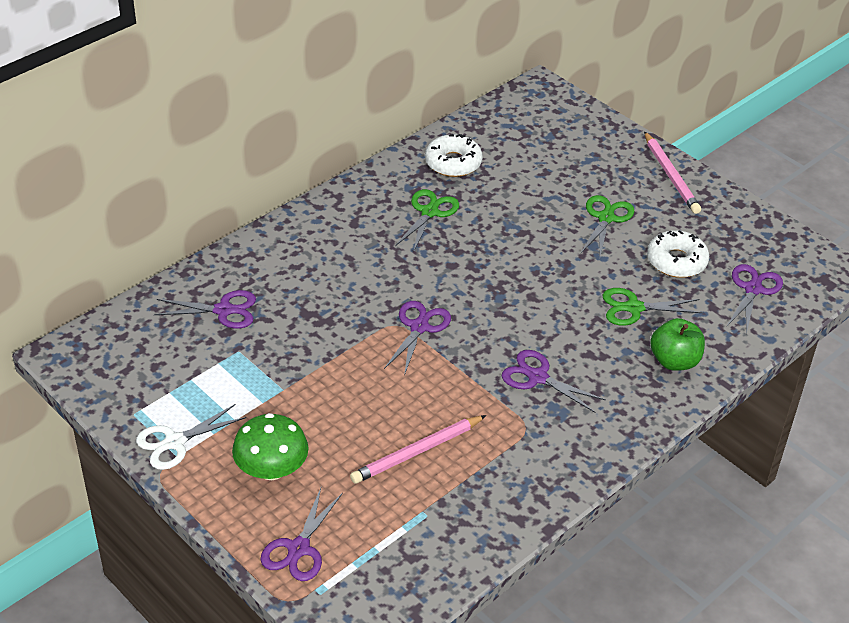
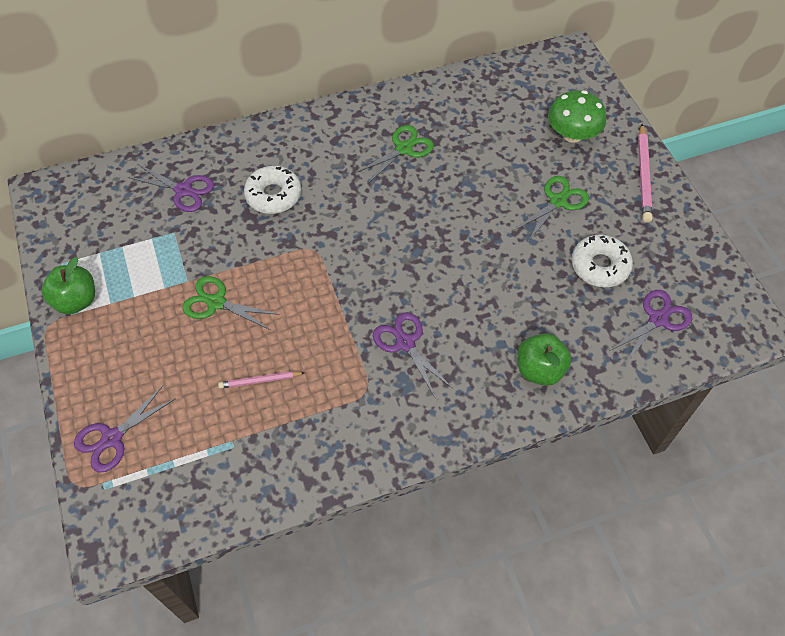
camera: 25 degrees right, 15 degrees up
(175, 442) = (76, 301): white scissors -> green apple
(271, 469) = (135, 353): green mushroom -> green mushroom (572, 134)
(417, 452) = (260, 381): pink pencil -> pink pencil, size x0.59
(419, 327) = (331, 258): purple scissors -> none
(453, 163) = (451, 106): white donut -> white donut (273, 195)
(634, 308) = (532, 302): green scissors -> green scissors (216, 303)

